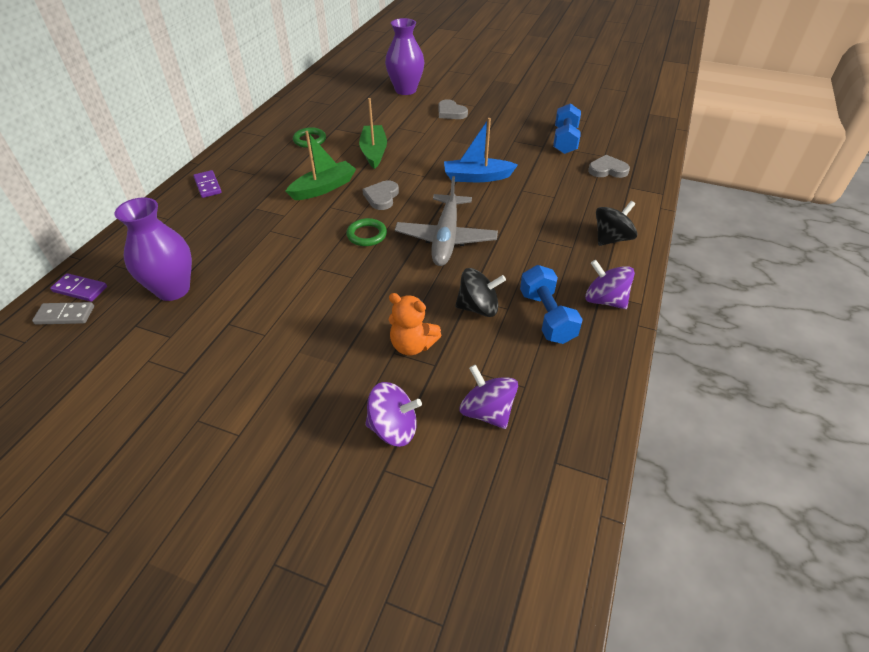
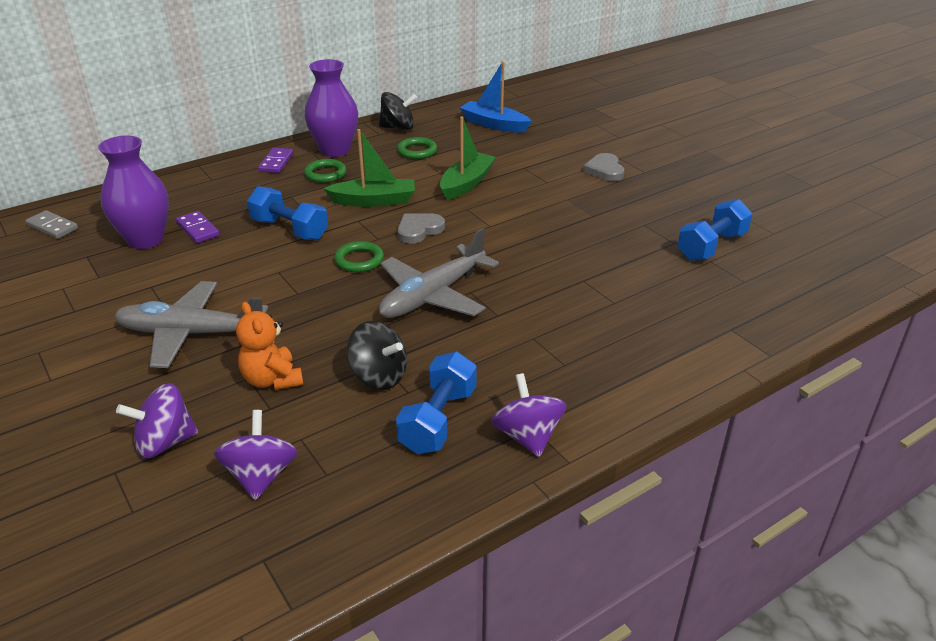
camera: 35 degrees right, 10 degrees down
(80, 289) = (84, 211): purple domino -> purple domino (198, 229)
(260, 181) = (325, 174): none -> green ring
(286, 233) = (290, 229): none -> blue dumbbell
(310, 343) = (191, 333): none -> grey plane
(393, 428) = (165, 442): purple spinning top -> purple spinning top turned 120 degrees clockwise
(405, 90) = (581, 131): purple vase -> purple vase (335, 150)
(477, 177) = (547, 248): blue boat -> blue boat (494, 124)
(607, 170) = (726, 299): grey heart -> none
(611, 239) = (626, 376): black spinning top -> black spinning top (398, 128)

